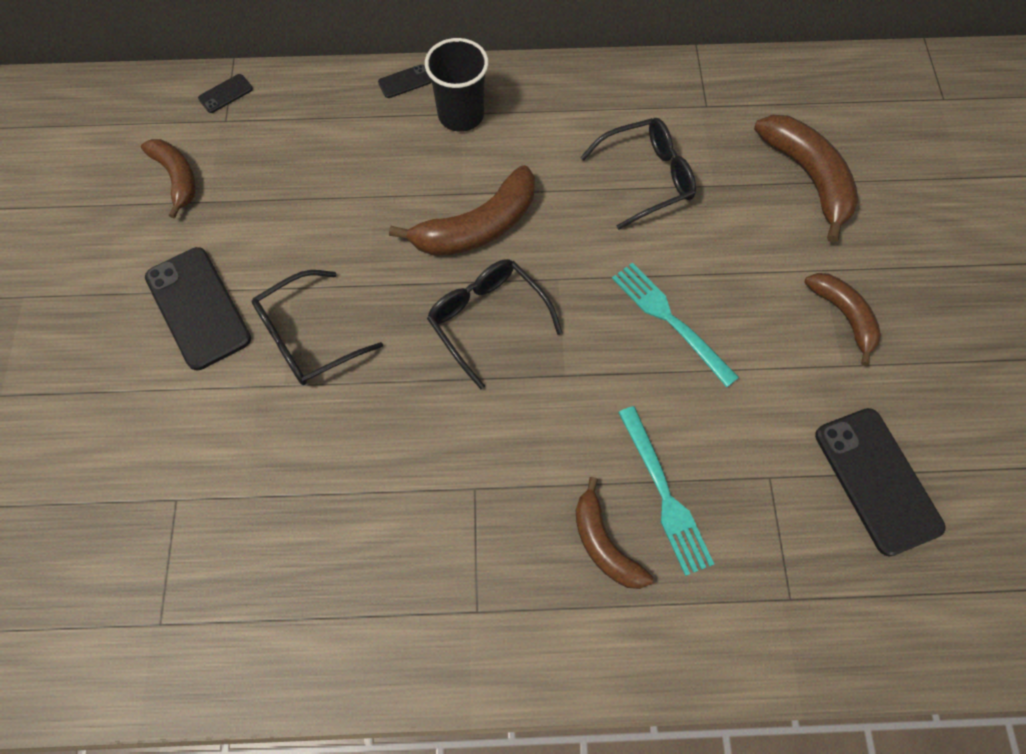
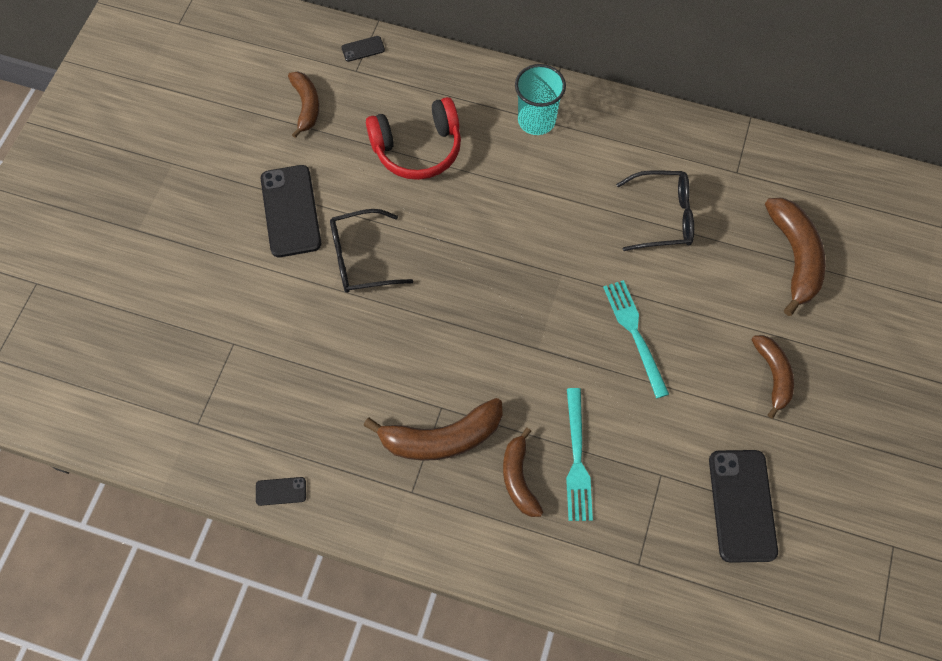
camera: 20 degrees right, 0 degrees up
(332, 187) = (417, 149): none -> red headphones
(405, 82) = (503, 79): black phone -> black phone (281, 491)
(461, 115) = (536, 120): black cup -> turquoise cup
(477, 227) = (516, 214): brown banana -> brown banana (441, 438)
(488, 320) = (496, 288): black glasses -> none

